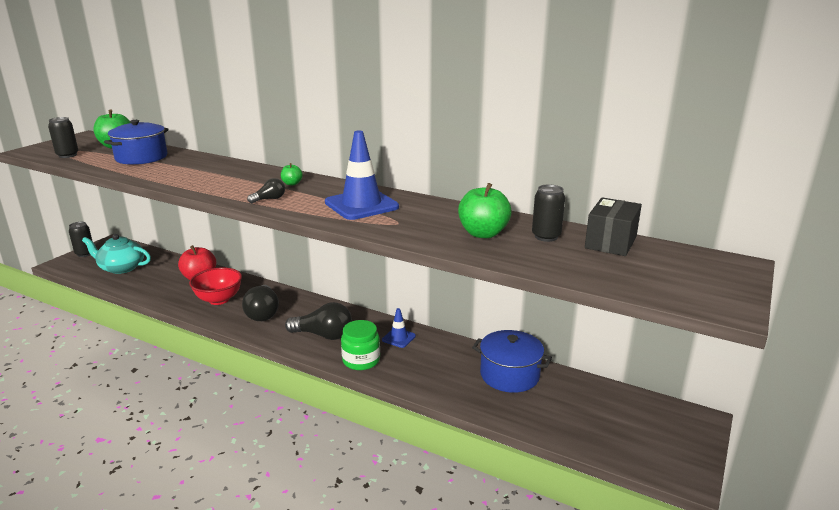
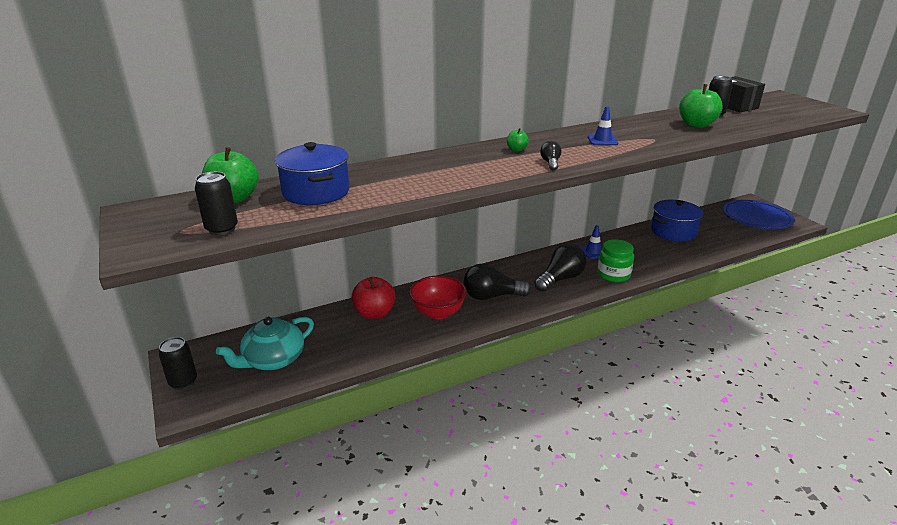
camera: 55 degrees left, 5 degrees up
(263, 313) = (492, 296): black light bulb -> black light bulb turned 150 degrees clockwise
(361, 205) = (602, 140): blue traffic cone -> blue traffic cone, size x0.50
(645, 432) = (756, 218): none -> blue plate

